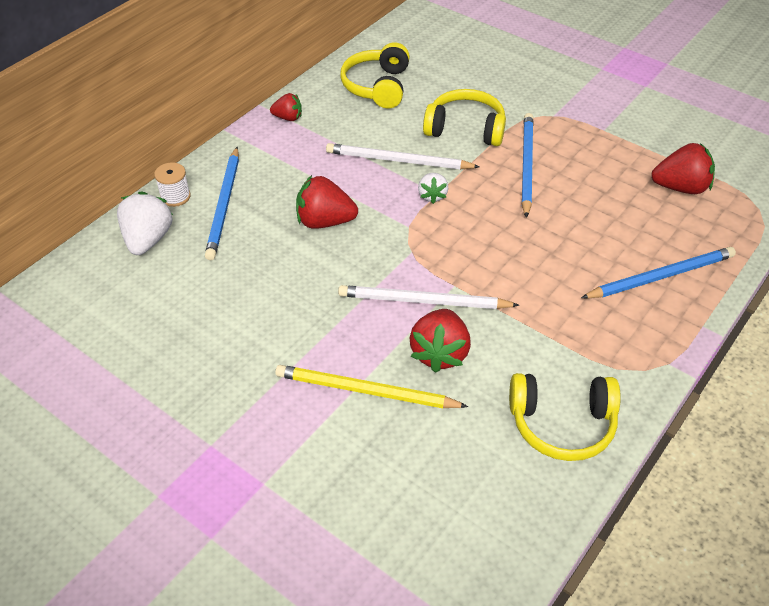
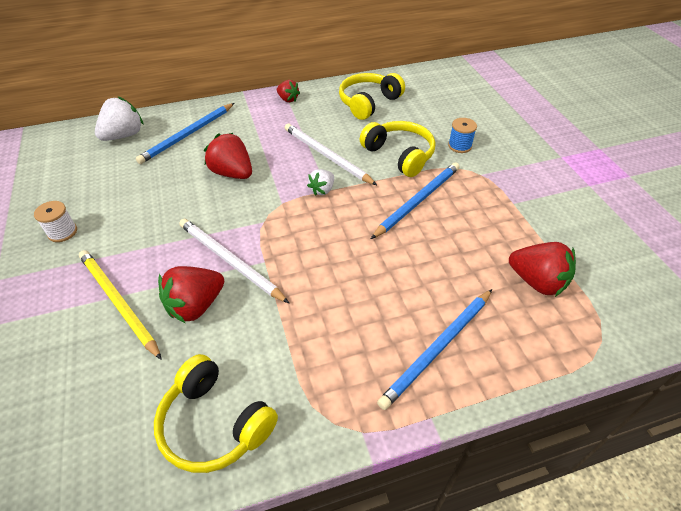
camera: 35 degrees right, 0 degrees up
(175, 196) = (168, 118): white spool -> white spool (62, 232)
(509, 95) = (459, 146): none -> blue spool
(661, 276) = (437, 348): blue pencil -> blue pencil turned 120 degrees clockwise

